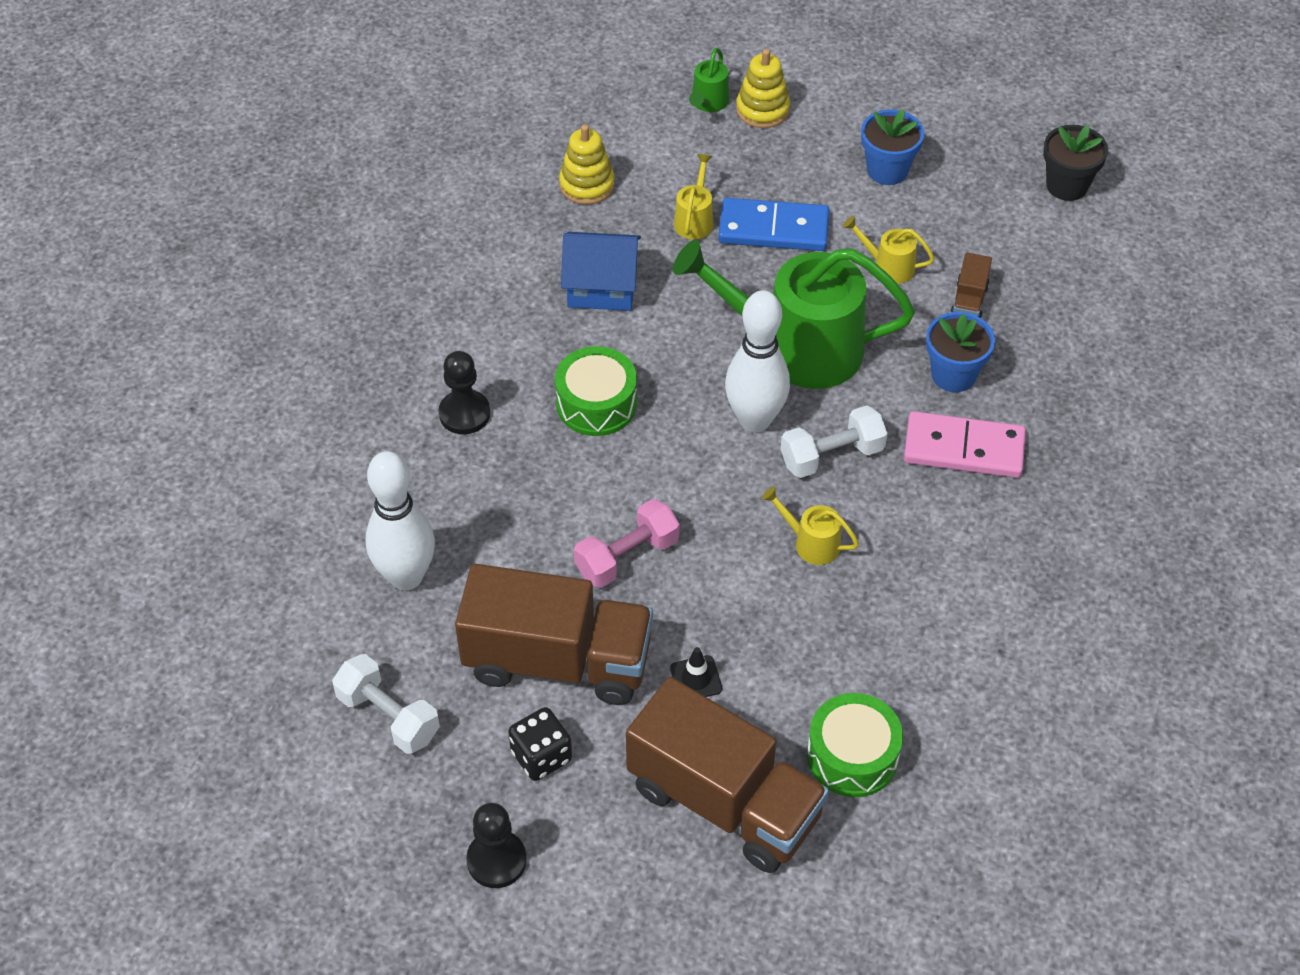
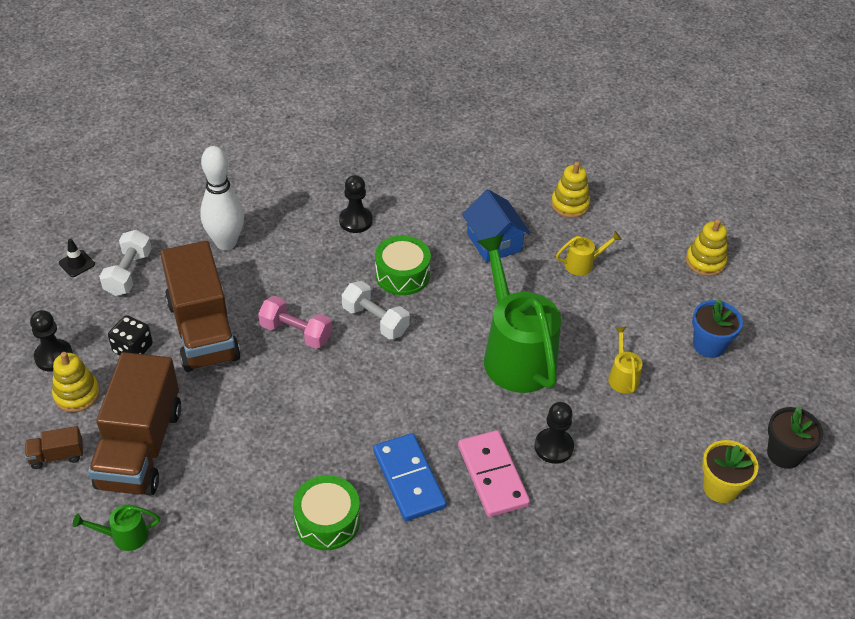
camera: 60 degrees right, 5 degrees down
(586, 851) = (77, 394): none -> yellow stacking toy
(696, 678) = (224, 400): black traffic cone -> black traffic cone (77, 263)
(708, 103) = (686, 233): green watering can -> green watering can (124, 536)
(755, 420) = (441, 354): white bowling pin -> none
(773, 229) = (607, 305): blue domino -> blue domino (409, 479)
(810, 543) = (360, 419): yellow watering can -> none
(831, 455) = (438, 404): white dumbbell -> white dumbbell (375, 320)
(852, 756) = (205, 502): green drum -> green drum (327, 521)
(953, 375) = (553, 447): blue flower pot -> black pawn
(968, 302) = (625, 433): brown truck -> brown truck (57, 456)
(1082, 259) = (720, 488): none -> yellow flower pot

